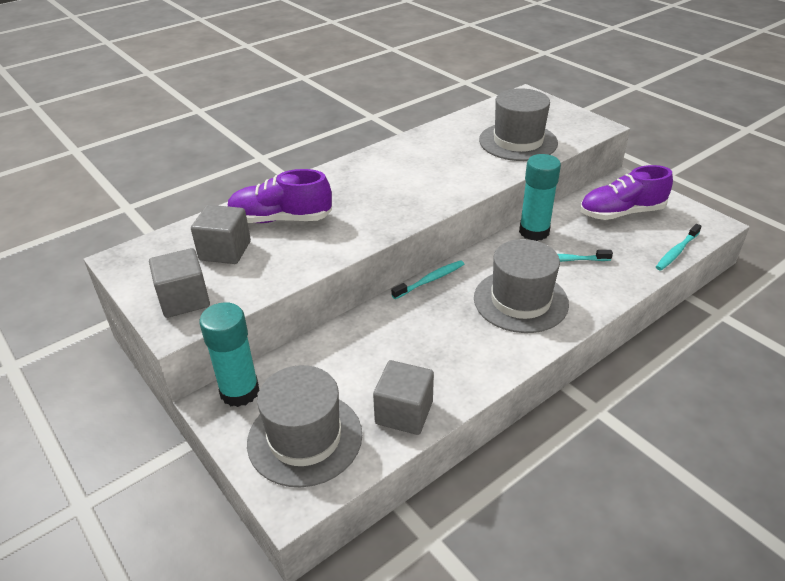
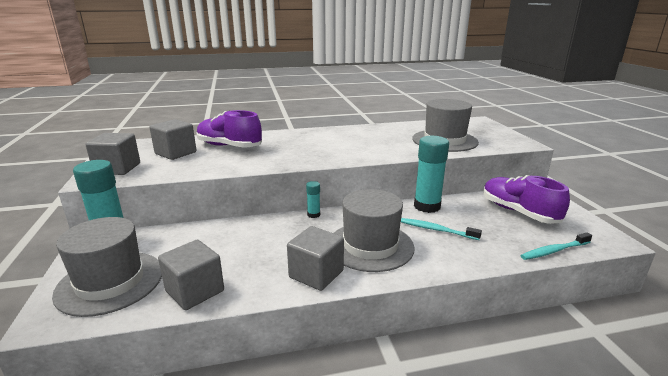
camera: 25 degrees right, 15 degrees down
(430, 280) = (313, 214): turquoise toothbrush -> turquoise glue stick
(499, 351) = (316, 274): none -> grey cube
(621, 213) = (518, 212): purple shoe -> purple shoe turned 45 degrees clockwise

